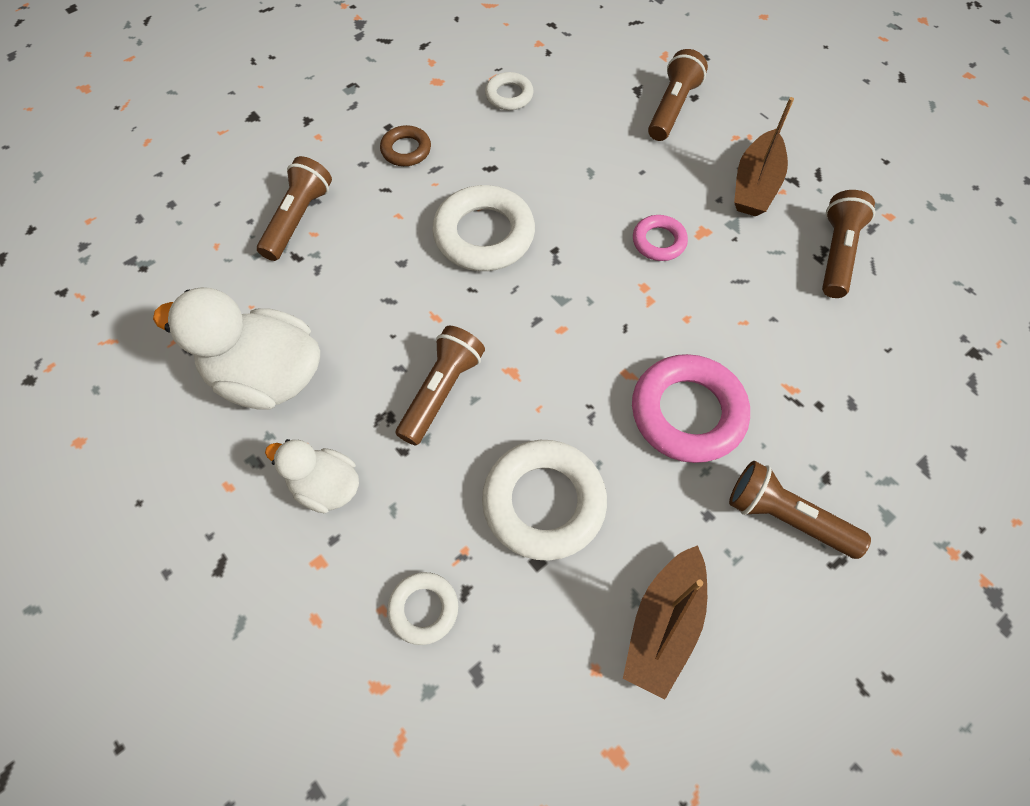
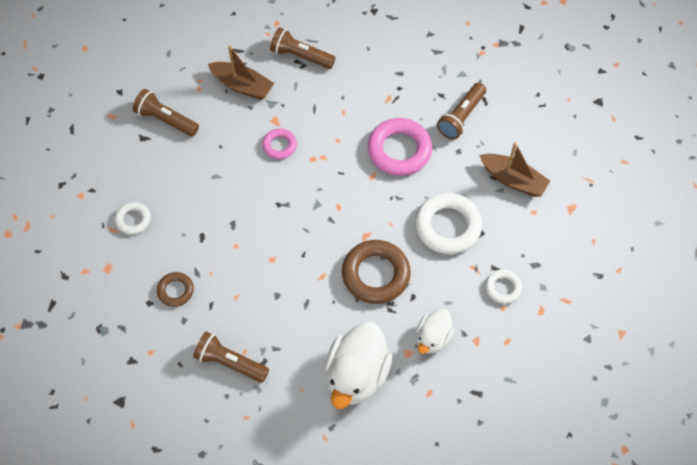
camera: 85 degrees left, 0 degrees up
(442, 391) = (375, 274): brown flashlight -> brown ring
(484, 235) = (260, 244): white ring -> none

